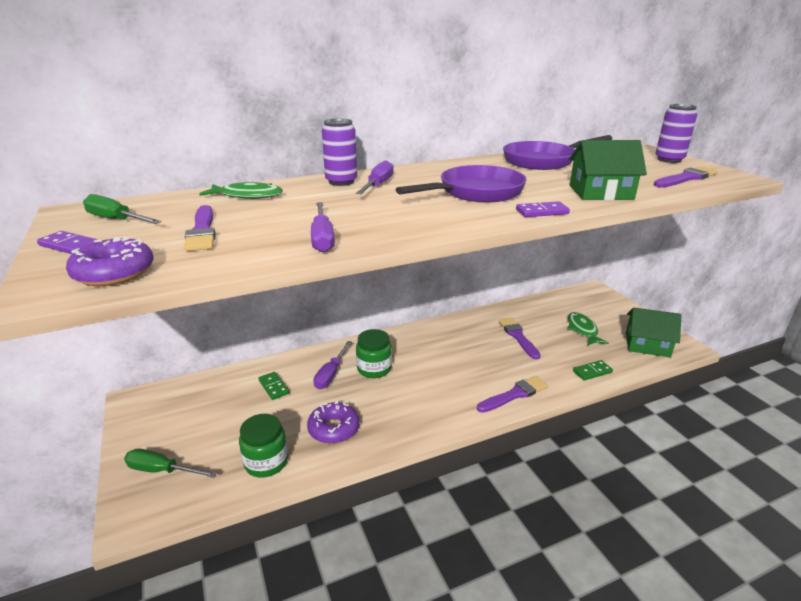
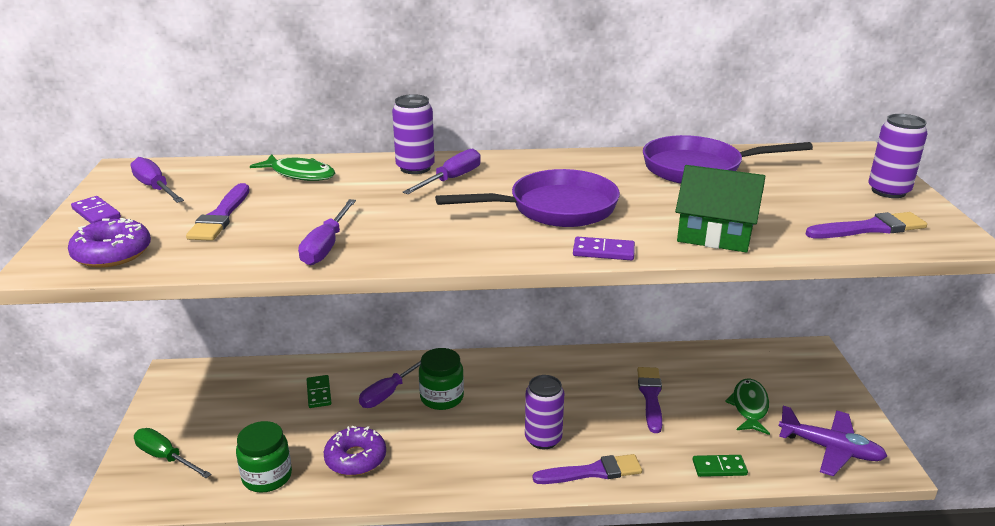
camera: 20 degrees right, 0 degrees up
(116, 220) = (155, 188): green screwdriver -> purple screwdriver
(466, 380) = (543, 439): none -> purple can
(647, 344) = (830, 449): green house -> purple plane

